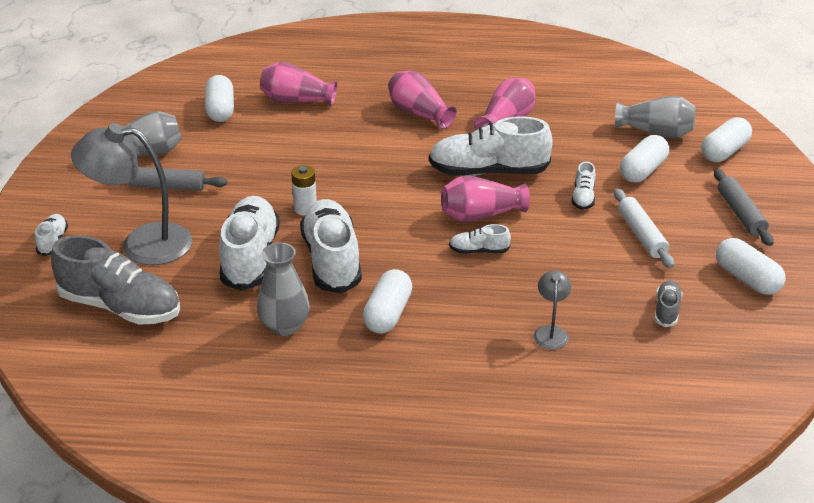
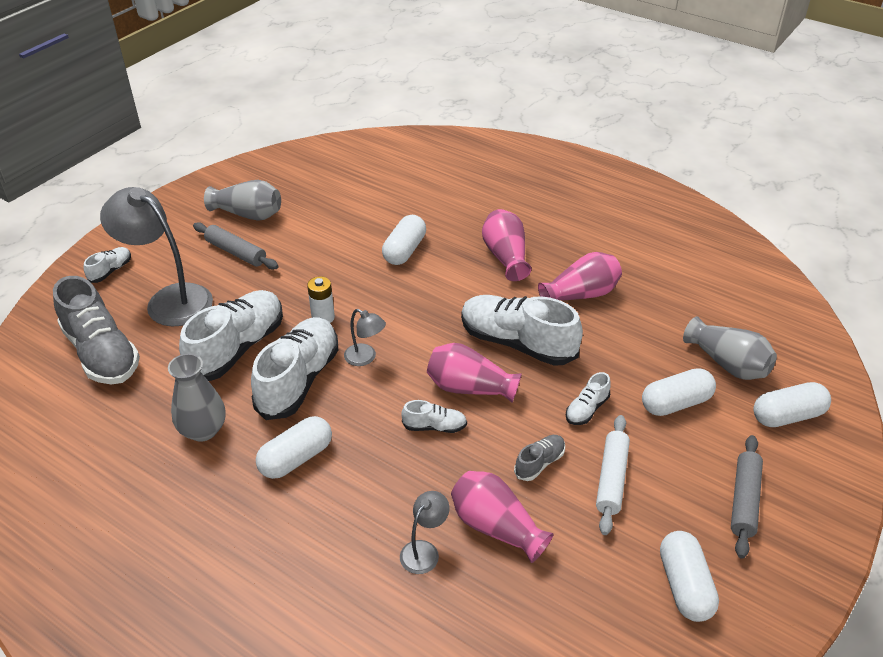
camera: 30 degrees right, 5 degrees up
(220, 110) = (340, 194): white capsule -> white capsule (404, 250)
(296, 101) = (409, 206): pink vase -> pink vase (496, 527)
(373, 225) = (365, 358): none -> grey lamp
(479, 251) = (434, 426): white shoe -> white shoe turned 150 degrees clockwise
(666, 310) = (562, 583): grey shoe -> grey shoe (539, 463)

